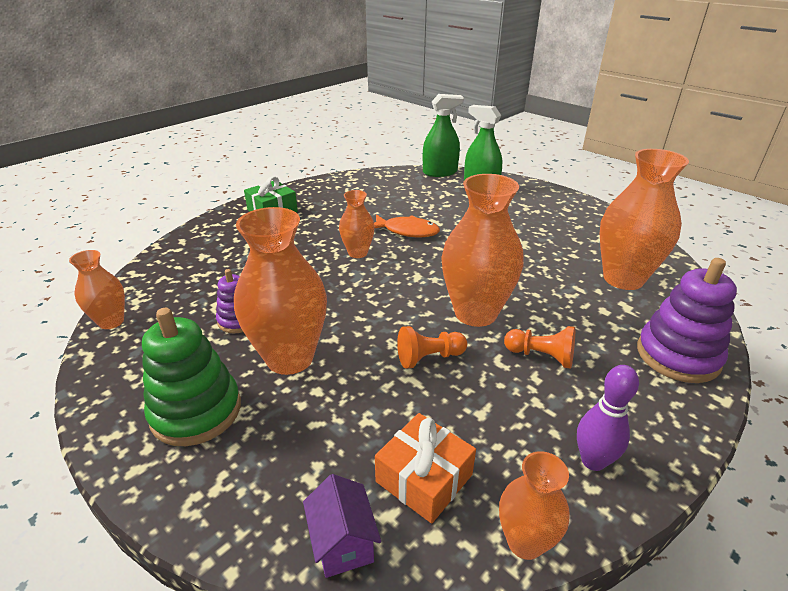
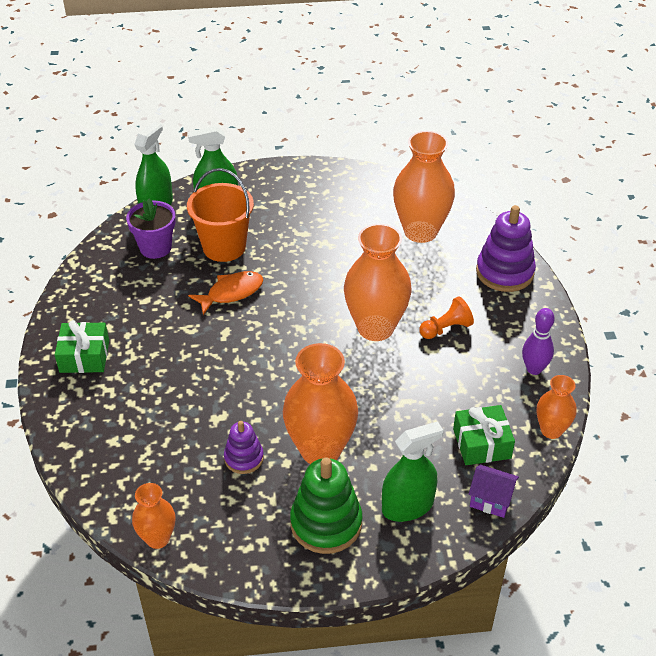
camera: 50 degrees left, 10 degrees up
(268, 463) = (407, 506): none -> green spray bottle
(358, 253) = (229, 341): orange vase -> none
(403, 188) = (155, 248): none -> purple flower pot
(424, 478) = (482, 443): orange gift -> green gift
(429, 357) = (393, 380): orange pawn -> none
(445, 208) = (224, 247): none -> orange bucket

